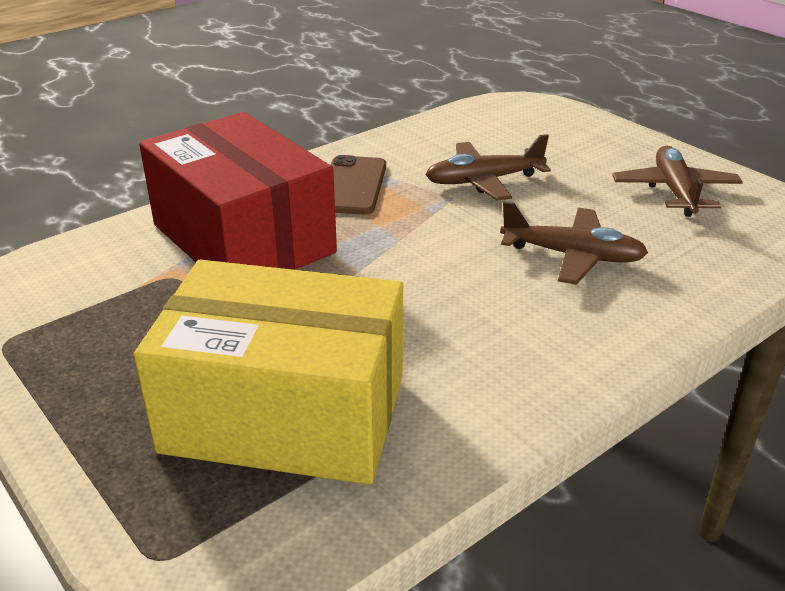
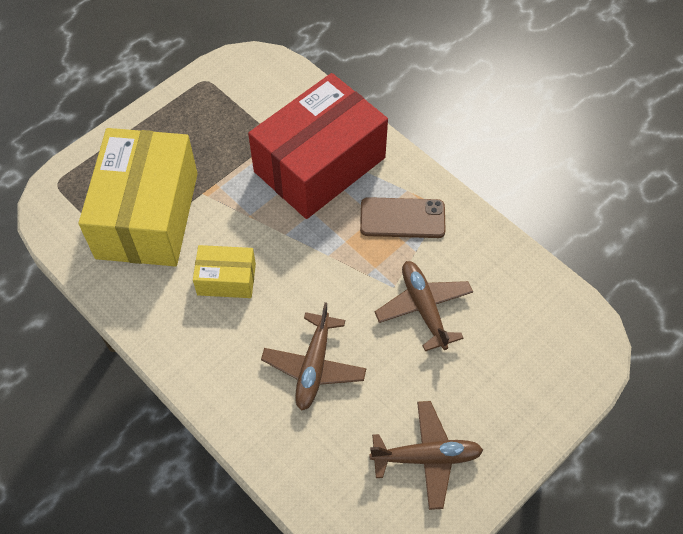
camera: 85 degrees right, 25 degrees up
(431, 325) = (226, 279): none -> yellow box

